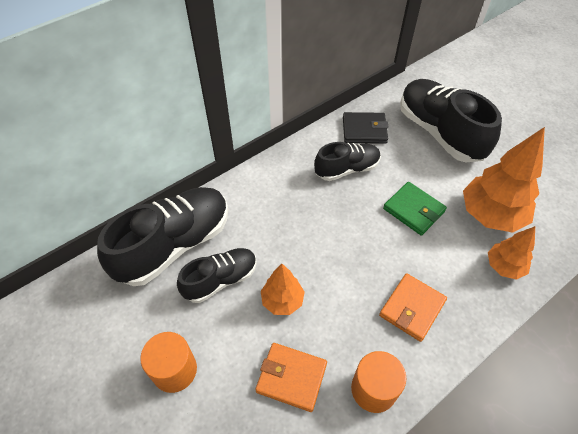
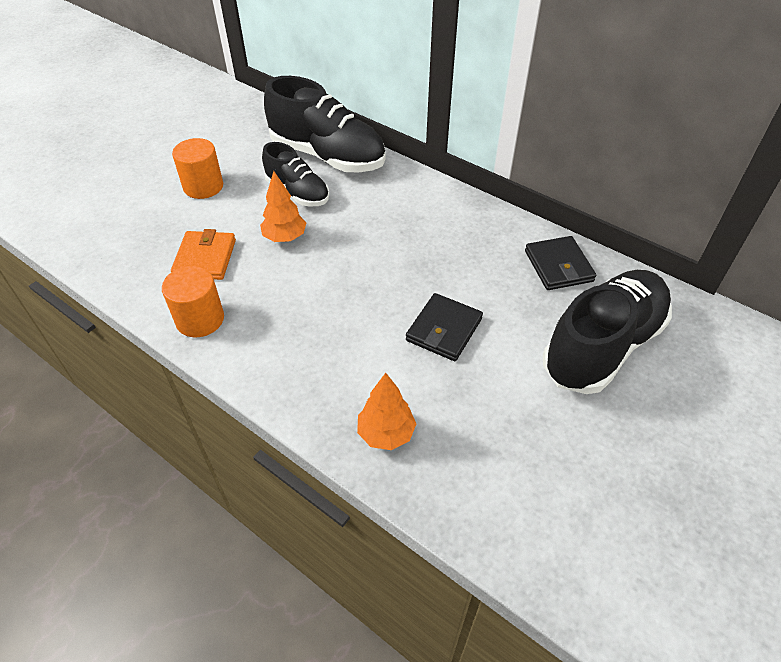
camera: 75 degrees right, 5 degrees down
(347, 169) = (482, 259): black shoe -> none
(412, 308) = (300, 341): orange wallet -> none
(413, 210) = (444, 330): green wallet -> black wallet
(490, 215) = (470, 416): orange tree -> none

